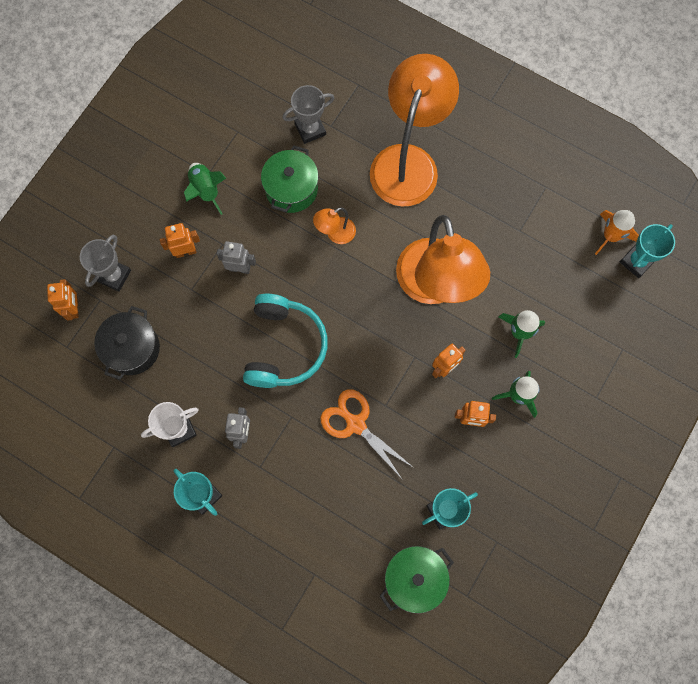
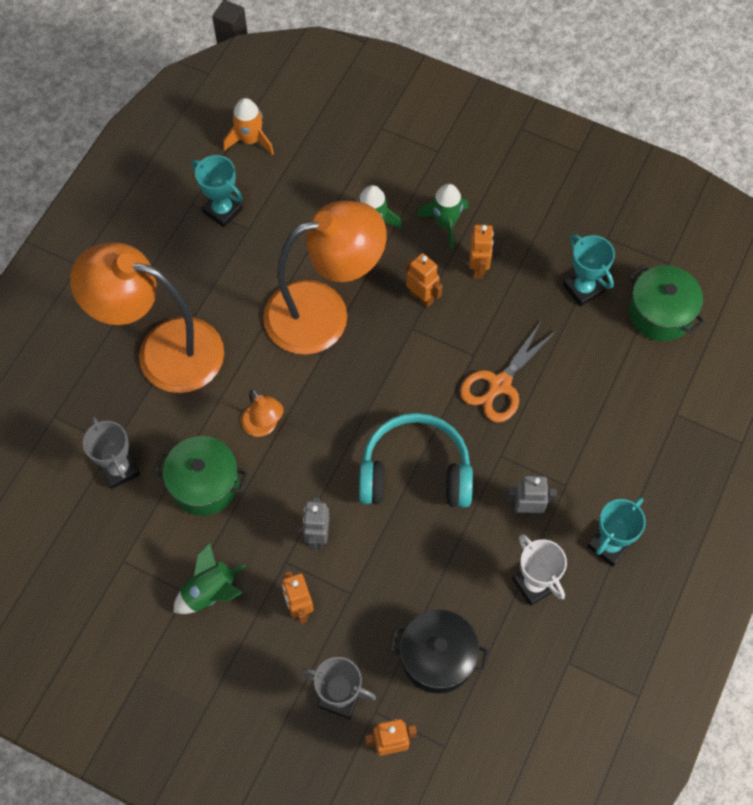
camera: 95 degrees left, 10 degrees down
(636, 261) = (279, 116): turquoise trophy -> turquoise trophy (222, 210)

